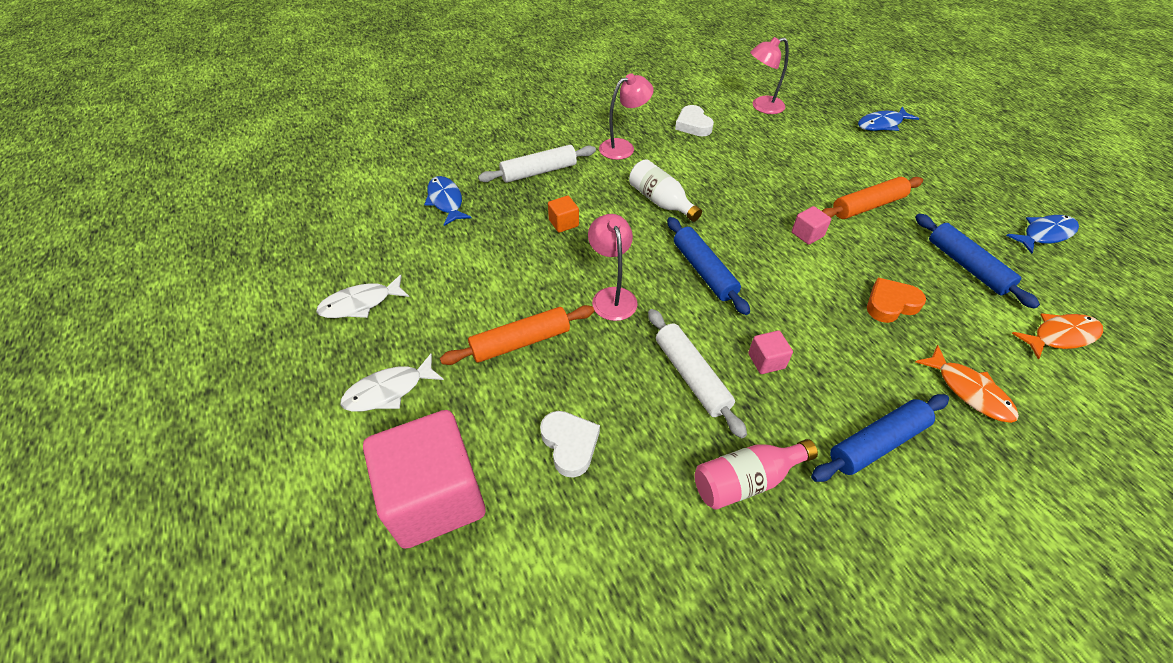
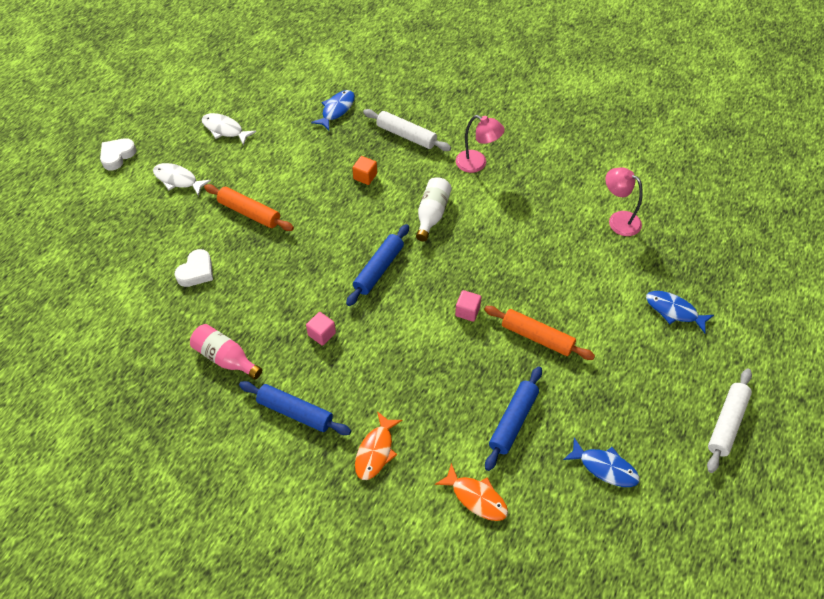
camera: 55 degrees right, 5 degrees up
(435, 497) = (132, 236): pink cube -> none
(612, 296) = (318, 234): pink lamp -> none
(691, 376) = (282, 302): white rolling pin -> white rolling pin (726, 423)
(693, 125) = (546, 189): white heart -> white heart (117, 156)
(890, 304) = (429, 384): orange heart -> none

